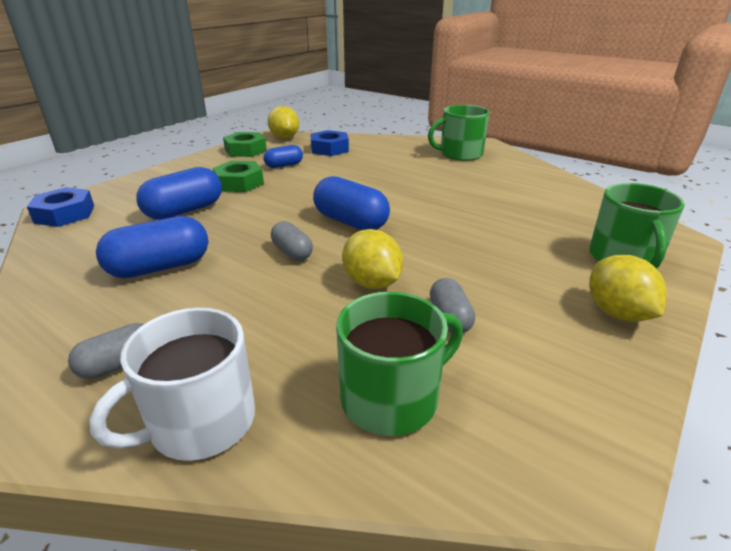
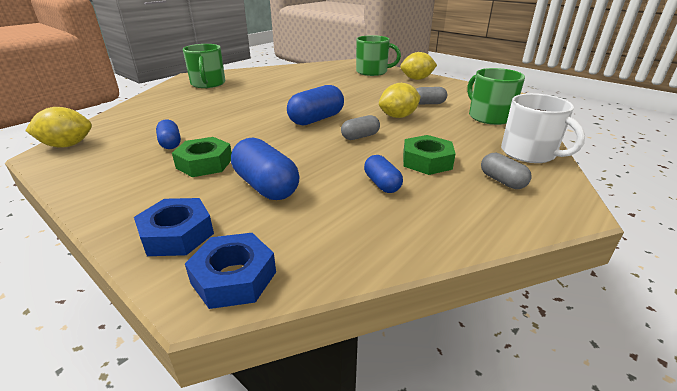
camera: 85 degrees left, 0 degrees up
(160, 267) = (382, 184): blue capsule -> blue capsule, size x0.59
(245, 150) = (89, 166): green nut -> green nut (427, 161)
(329, 149) = (141, 124): blue nut -> blue nut (177, 234)

